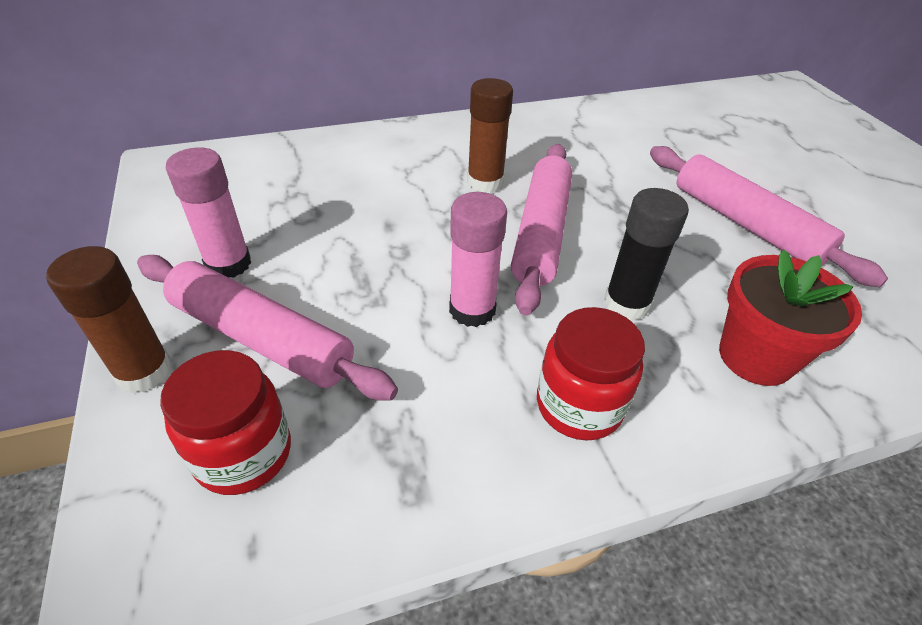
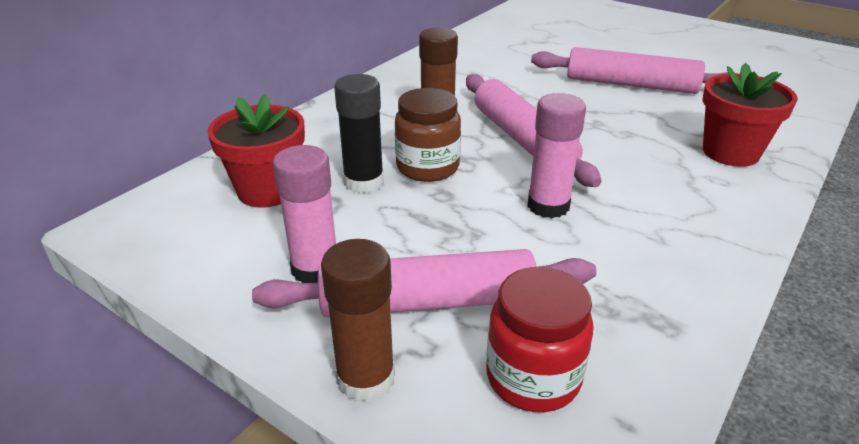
camera: 35 degrees left, 10 degrees down
(282, 182) = (267, 190): none -> red flower pot
(421, 220) = (427, 167): none -> brown jar
(579, 405) = (685, 225): red jar -> none
(626, 304) = (631, 157): black glue stick -> black glue stick (364, 182)

